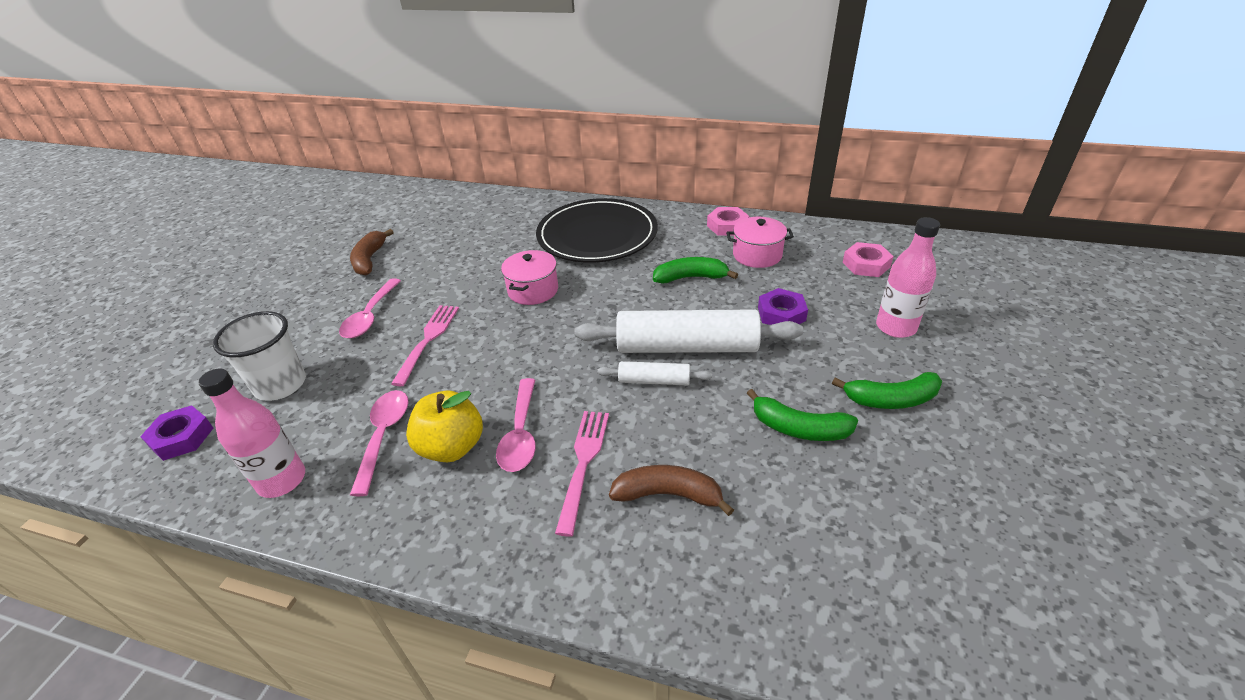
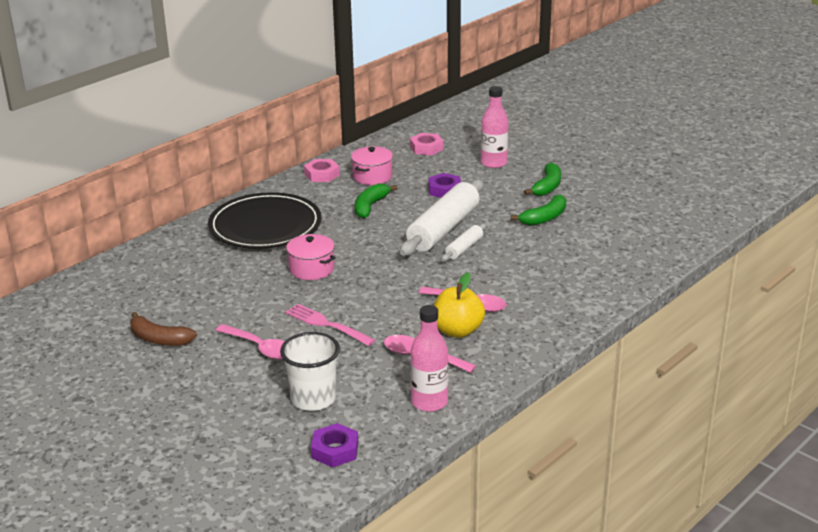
camera: 65 degrees left, 10 degrees down
(583, 464) = (514, 288): pink fork -> none
(668, 494) = (558, 268): brown banana -> none

